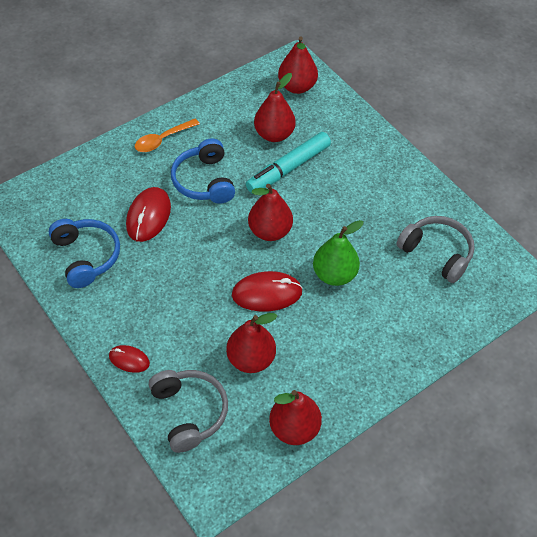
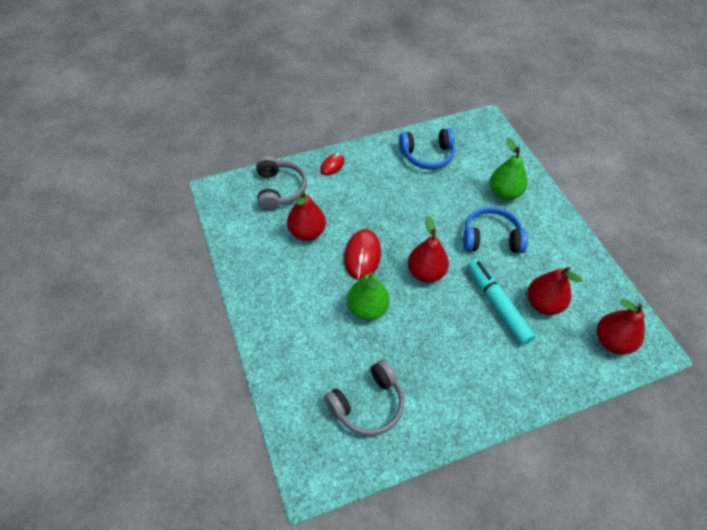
camera: 105 degrees right, 0 degrees up
(133, 175) = (504, 193): none -> green pear
(148, 216) = (458, 195): red mouse -> none
(162, 140) = (543, 218): orange spoon -> none
(189, 412) = (279, 189): grey headphones -> grey headphones turned 90 degrees counterclockwise
(294, 428) = (241, 245): red pear -> none

